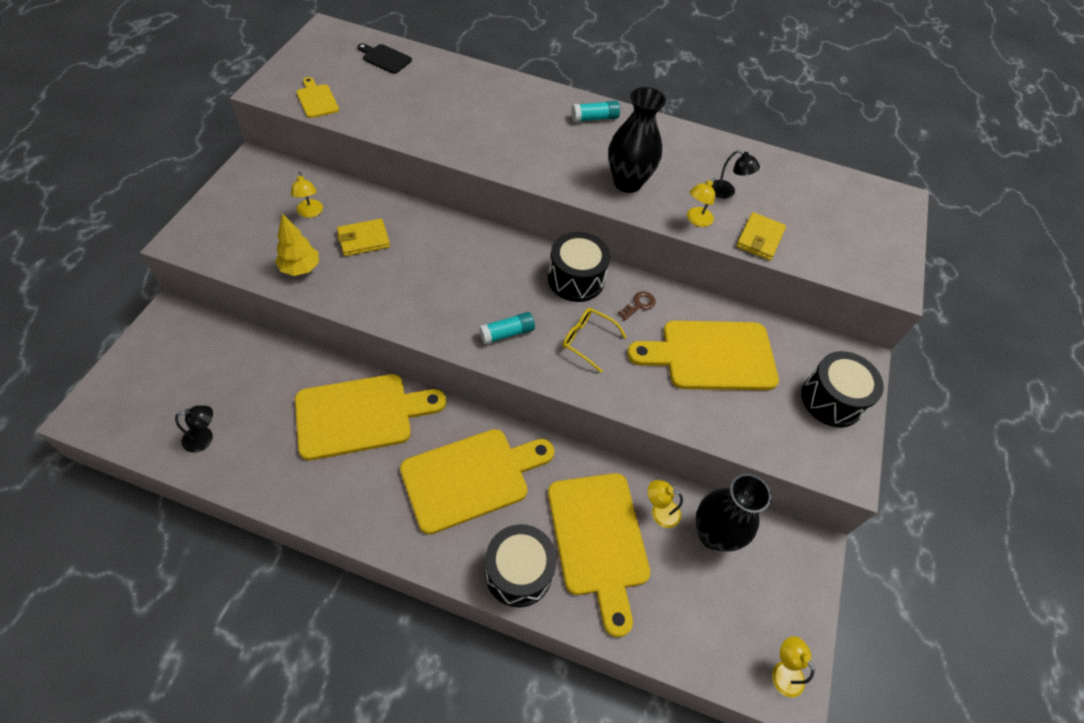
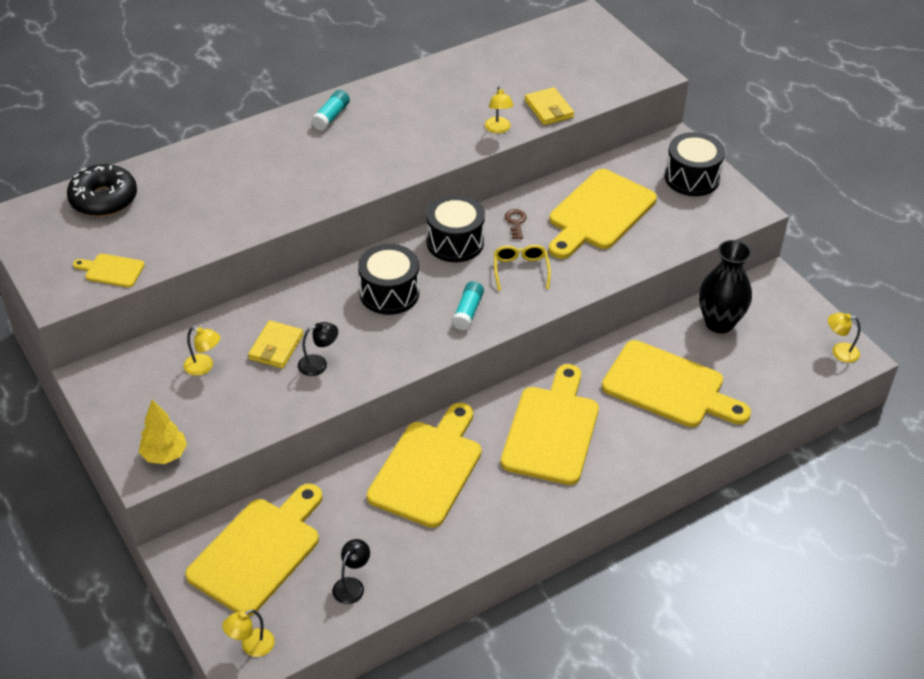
camera: 45 degrees left, 10 degrees down
(201, 359) = (259, 552): none -> yellow cutting board
(300, 268) = (266, 404): yellow tree -> yellow tree (165, 455)
(385, 58) = (104, 199): black cutting board -> black donut
(518, 572) = (654, 446): black drum -> black drum (389, 293)
(588, 341) = (520, 270): yellow glasses -> yellow glasses turned 105 degrees clockwise
(627, 182) = (422, 141): black vase -> none
(659, 511) = (677, 340): yellow lamp -> yellow lamp (251, 646)
(727, 192) = (488, 96): black lamp -> black lamp (319, 364)

